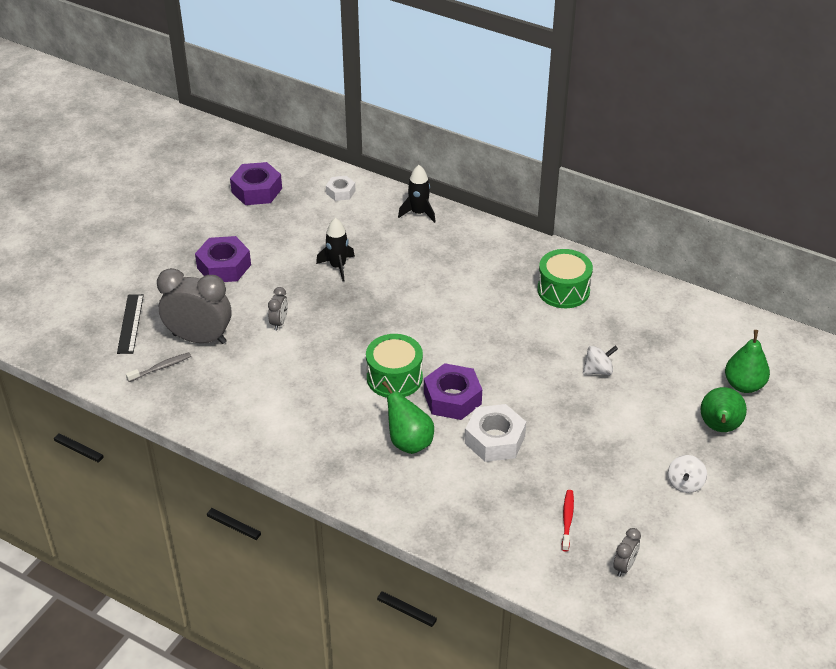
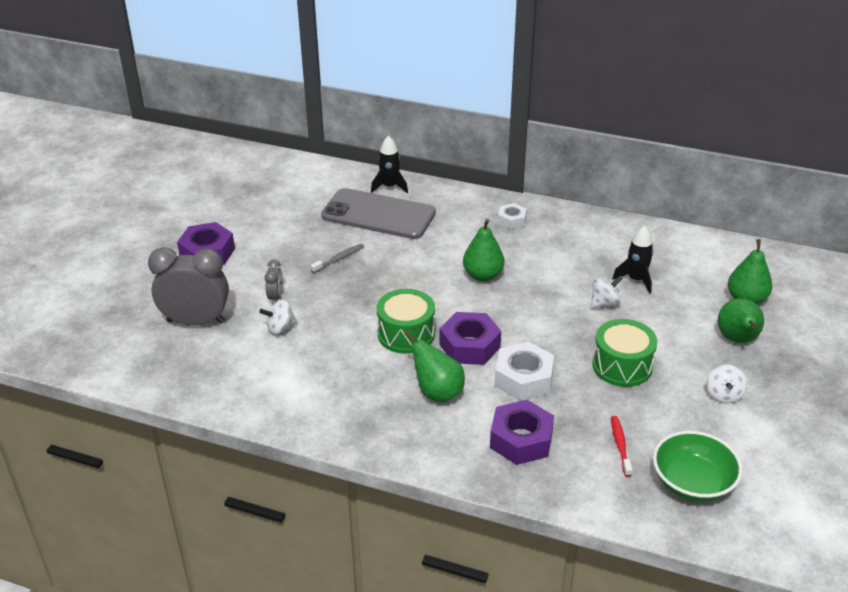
camera: 10 degrees left, 5 degrees down
(130, 323) = (120, 316): black ruler -> none
(160, 368) = (160, 354): grey toothbrush -> grey toothbrush (339, 259)
(257, 190) = (226, 183): purple nut -> purple nut (521, 440)
(277, 356) = (280, 328): none -> white spinning top
(338, 266) = (323, 241): black rocket -> black rocket (636, 279)
(340, 192) = (309, 177): white nut -> white nut (511, 220)
(399, 244) = (378, 215): none -> grey phone
(485, 324) = (483, 275): none -> green pear
(563, 290) = (548, 237): green drum -> green drum (622, 366)
(624, 566) = (692, 482): grey clock -> green bowl

